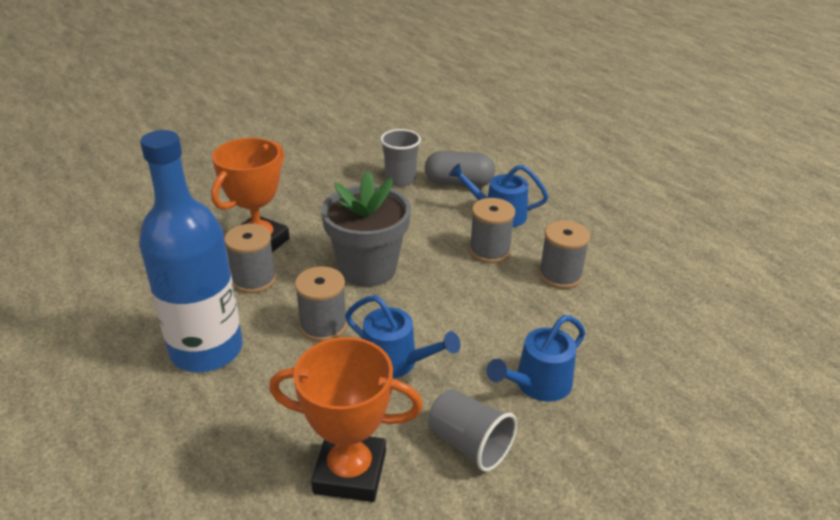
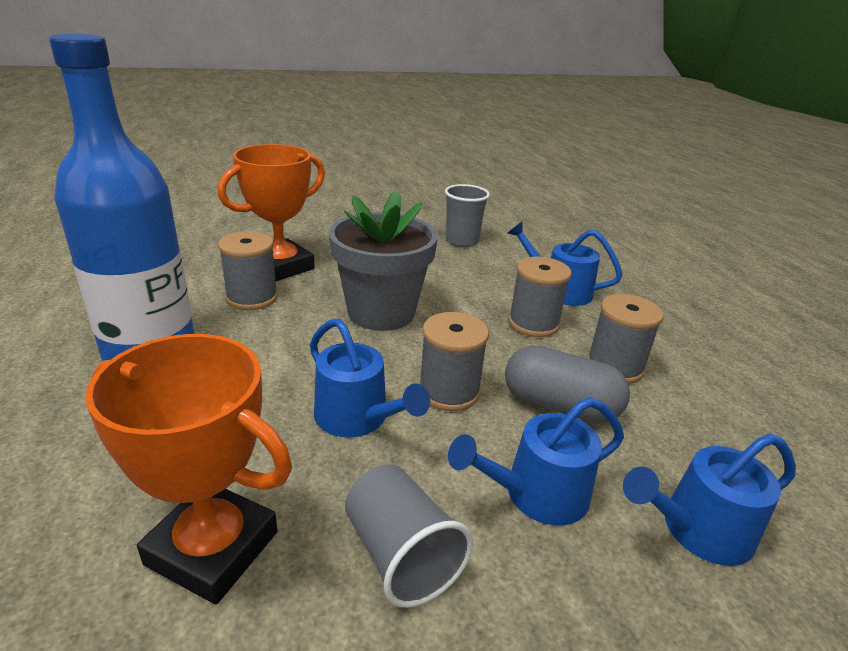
camera: 15 degrees right, 5 degrees down
(323, 326) = (295, 358): grey spool -> grey spool (449, 391)
(458, 183) = (524, 254): grey capsule -> grey capsule (560, 406)
(640, 381) = (698, 530): none -> blue watering can

